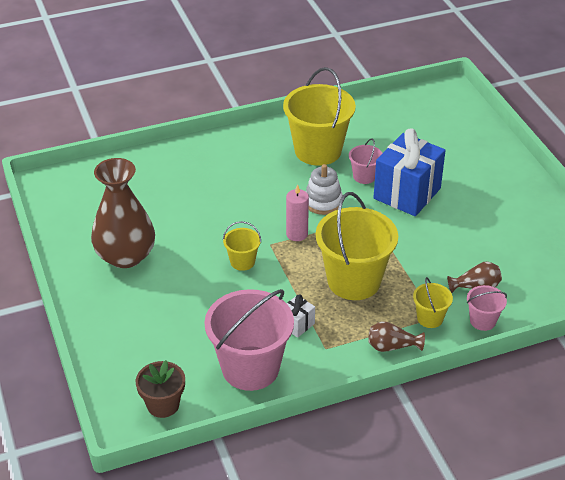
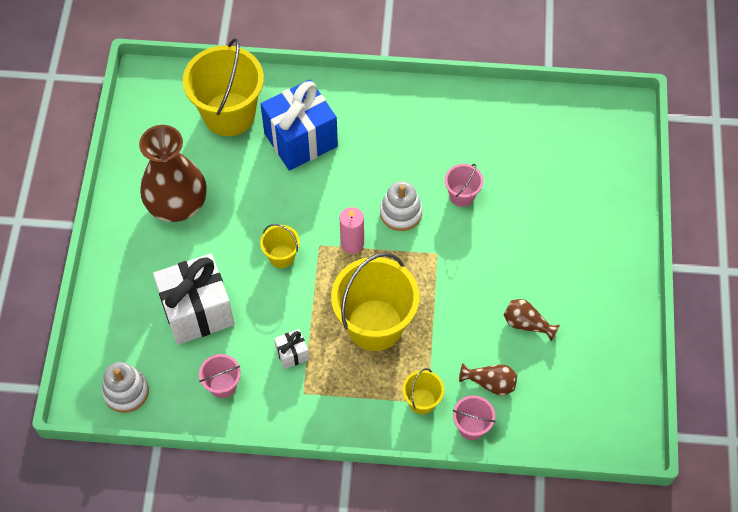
camera: 25 degrees right, 20 degrees up
(163, 405) = (126, 391): brown flower pot -> white stacking toy
(192, 324) = (197, 311): none -> white gift
(250, 368) = (223, 385): pink bucket -> pink bucket, size x0.47
(318, 150) = (434, 141): yellow bucket -> yellow bucket (229, 114)
(392, 346) = (366, 418): brown vase -> brown vase (526, 324)
(407, 193) = (492, 236): blue gift -> blue gift (301, 140)

